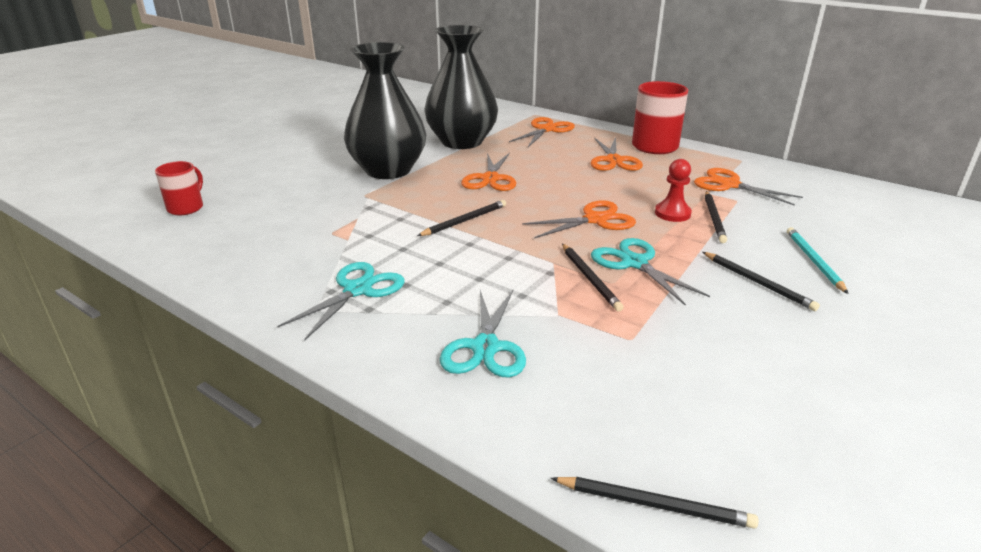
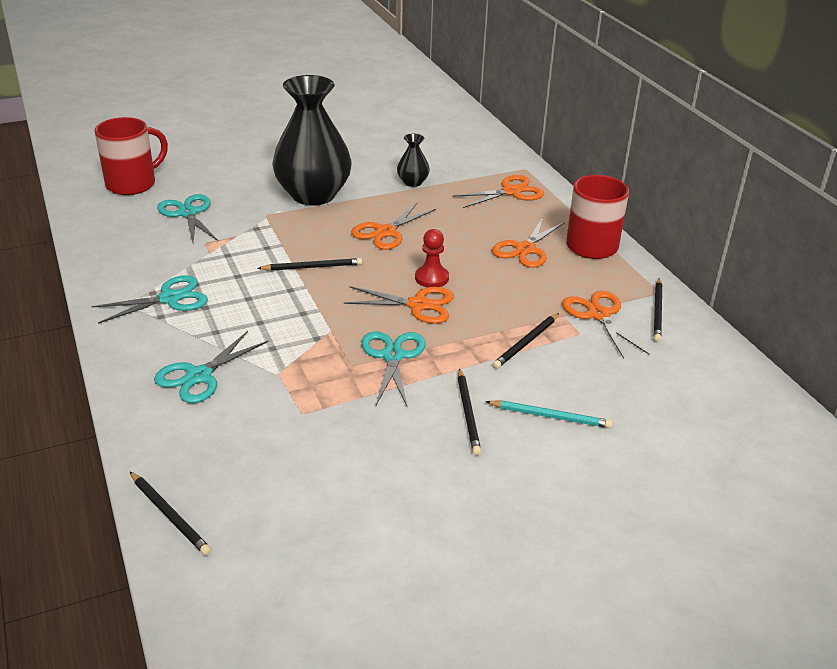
camera: 30 degrees right, 5 degrees up
(186, 208) = (133, 184): red mug -> red mug, size x1.65
(281, 215) = (188, 213): none -> turquoise scissors
(462, 142) = (412, 182): black vase -> black vase, size x0.43
(590, 278) = (339, 355): black pencil -> black pencil (657, 311)
(672, 213) = (495, 324): red pawn -> red pawn (431, 278)
(813, 261) = (550, 416): turquoise pencil -> turquoise pencil turned 75 degrees clockwise

